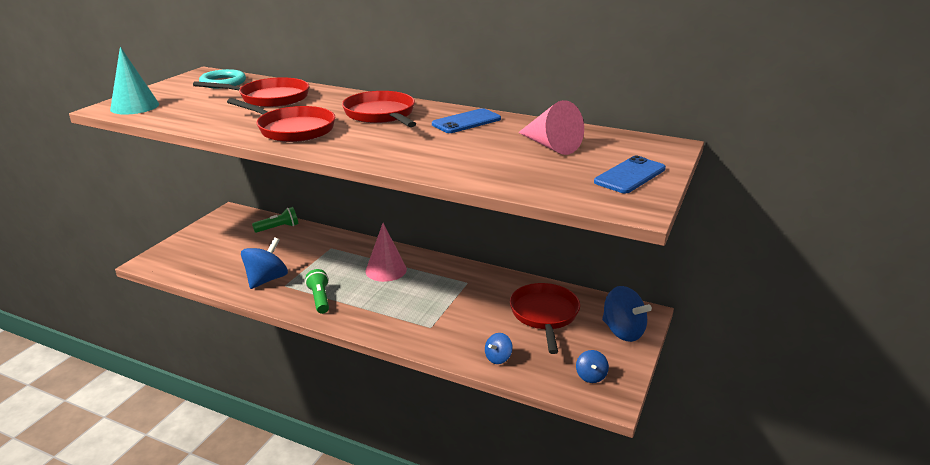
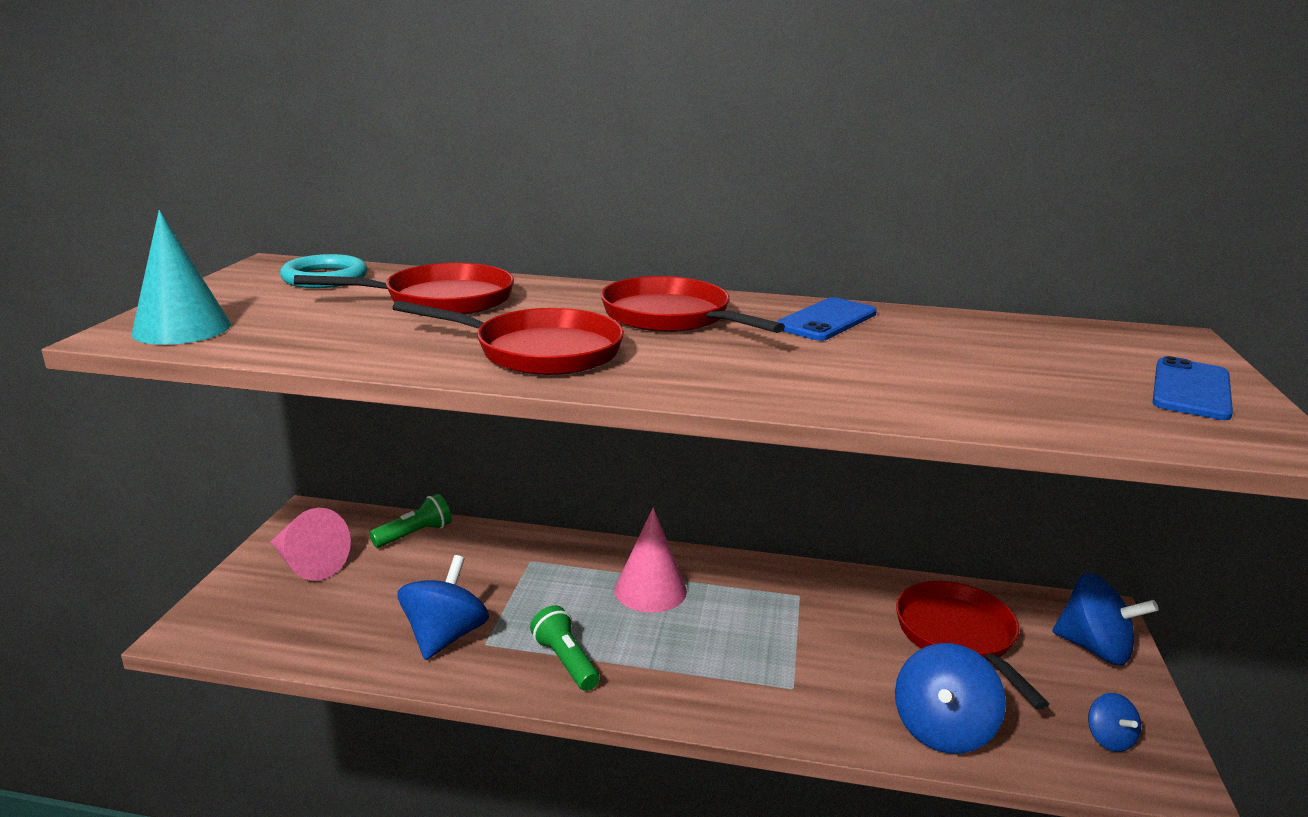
camera: 15 degrees left, 5 degrees down
(498, 358) = (942, 729): blue spinning top -> blue spinning top, size x1.88
(550, 145) = (1007, 350): pink cone -> pink cone (307, 563)

